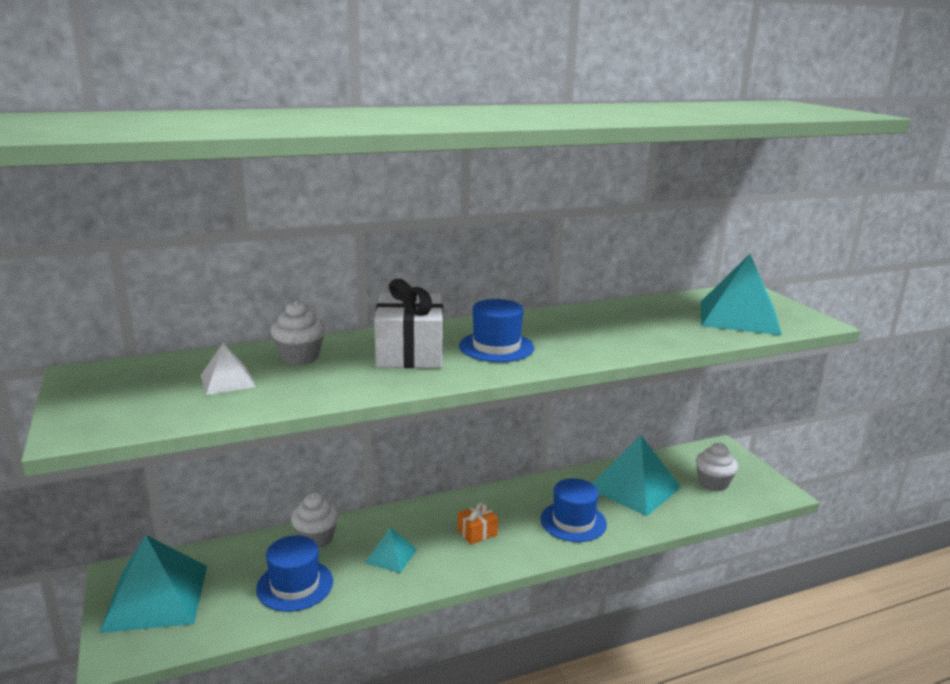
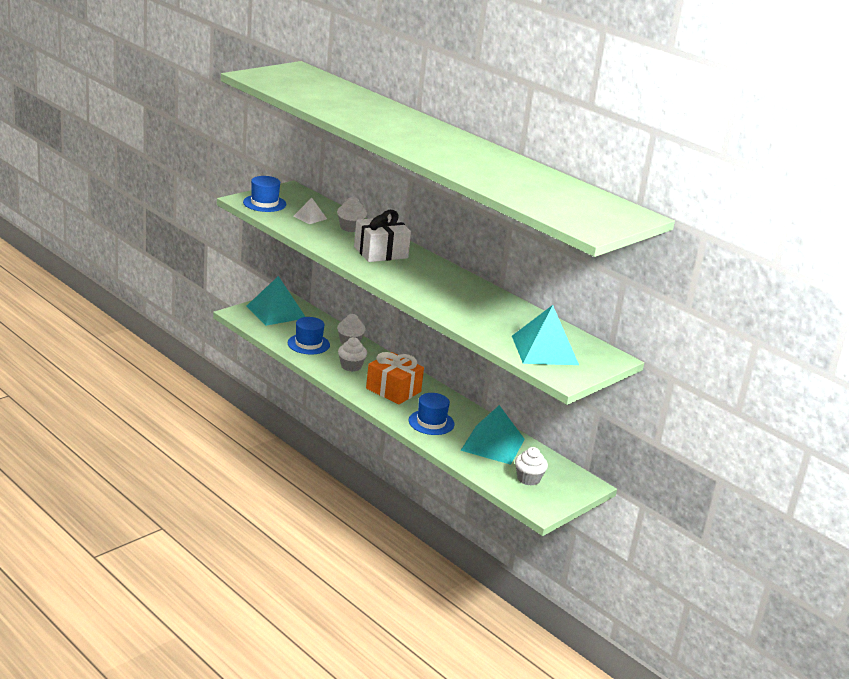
camera: 65 degrees right, 5 degrees up
(391, 556) = (351, 366): turquoise pyramid -> white cupcake
(477, 532) = (393, 390): orange gift -> orange gift, size x2.07
(496, 347) = (410, 274): blue hat -> blue hat (264, 203)

